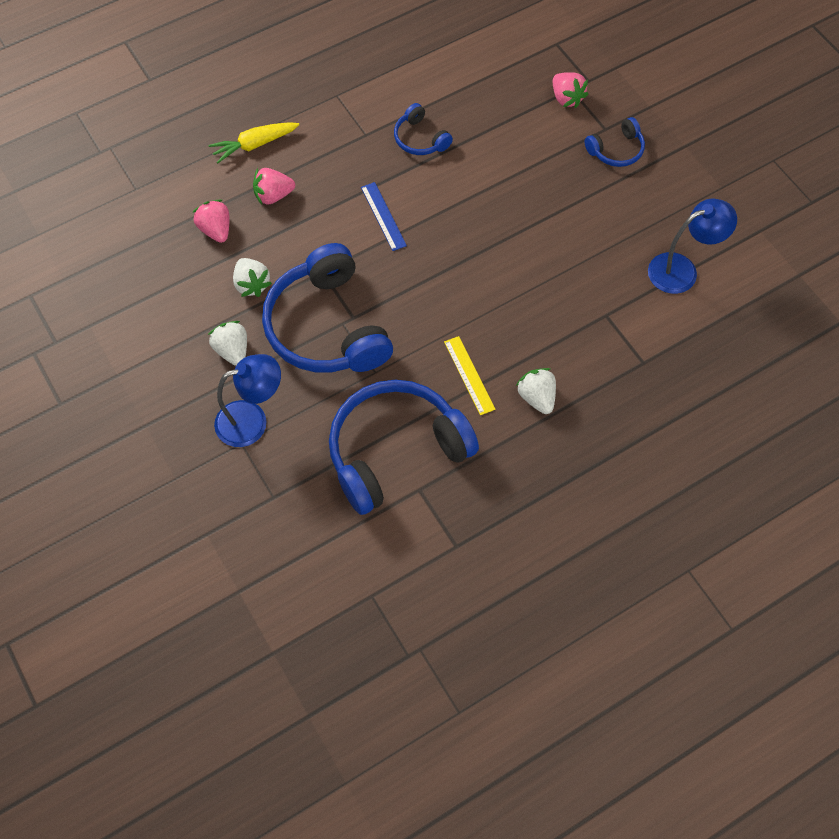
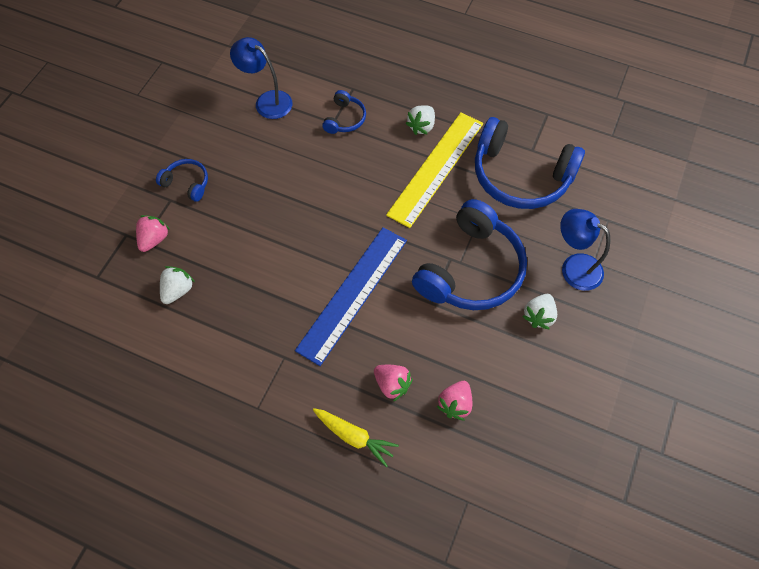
camera: 125 degrees left, 0 degrees up
(252, 284) = (479, 342): white strawberry -> white strawberry (178, 290)
(383, 216) = (353, 294): blue ruler -> blue ruler, size x2.16
(420, 139) = (262, 315): blue headphones -> blue headphones (345, 119)
(469, 375) = (436, 168): yellow ruler -> yellow ruler, size x2.16

